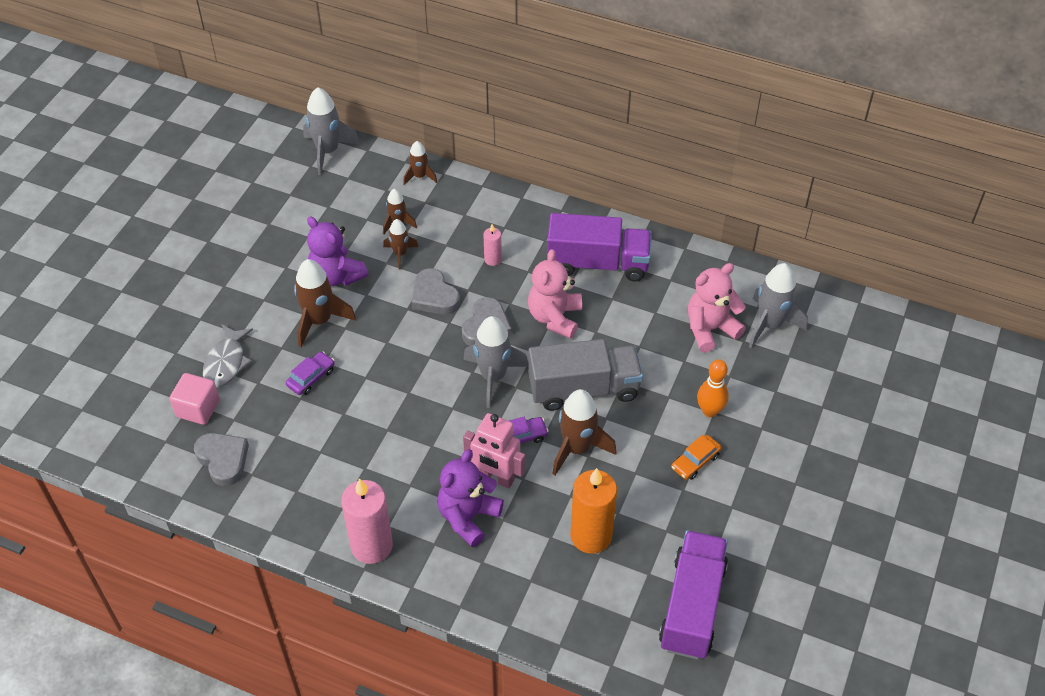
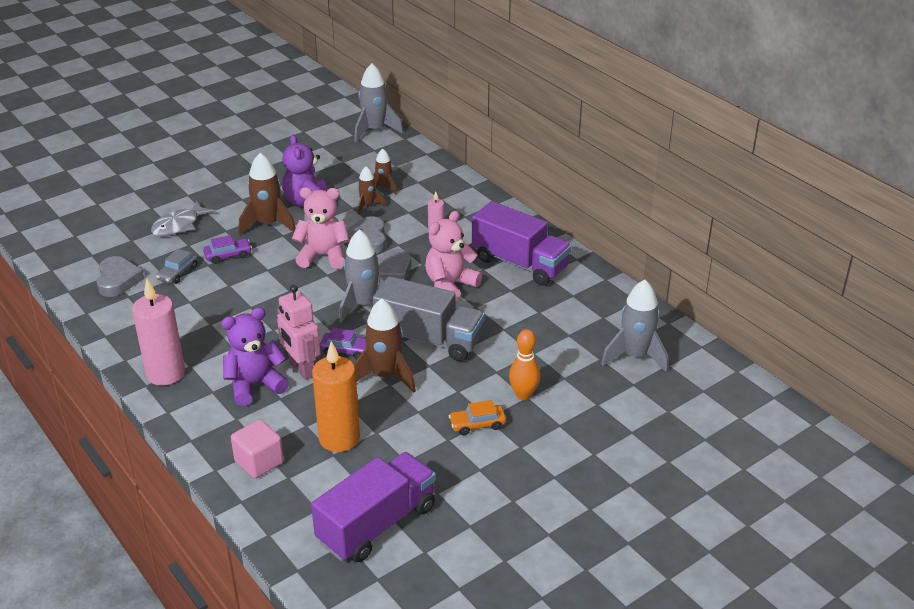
camera: 30 degrees right, 15 degrees down
(198, 408) = (132, 244): pink cube -> pink cube (259, 462)
(278, 422) = (178, 273): none -> grey car
(420, 176) = (429, 165): brown rocket -> none
(710, 329) = (577, 340): pink teddy bear -> pink teddy bear (323, 256)

